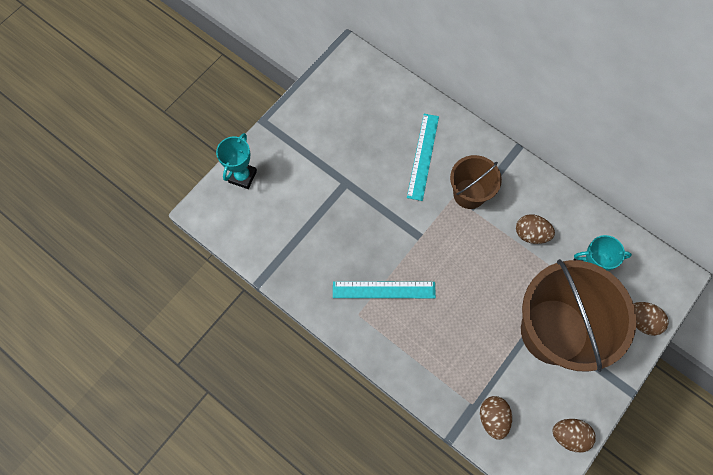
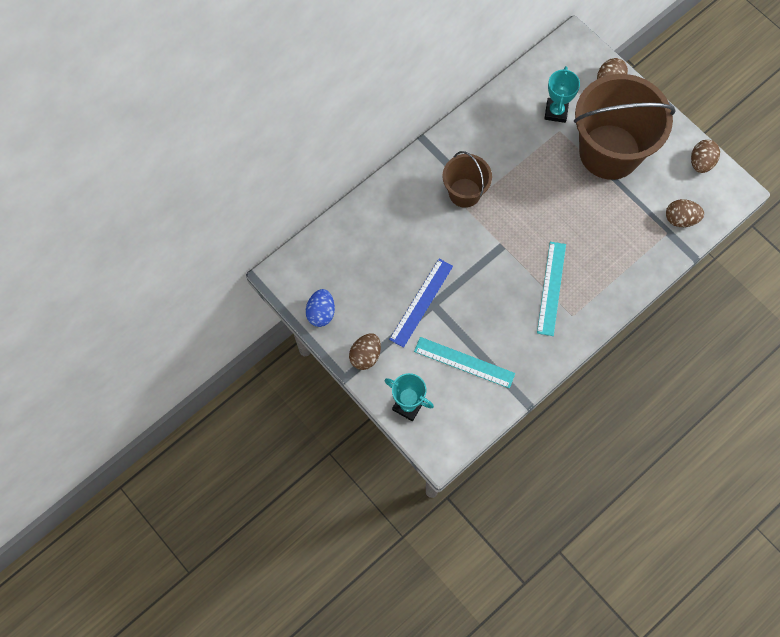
camera: 80 degrees left, 0 degrees up
(320, 91) = (321, 313): none -> blue egg
(346, 172) = (421, 302): none -> blue ruler
(423, 156) = (416, 226): turquoise ruler -> turquoise ruler (464, 362)
(531, 234) = (515, 148): brown egg -> brown egg (365, 356)

